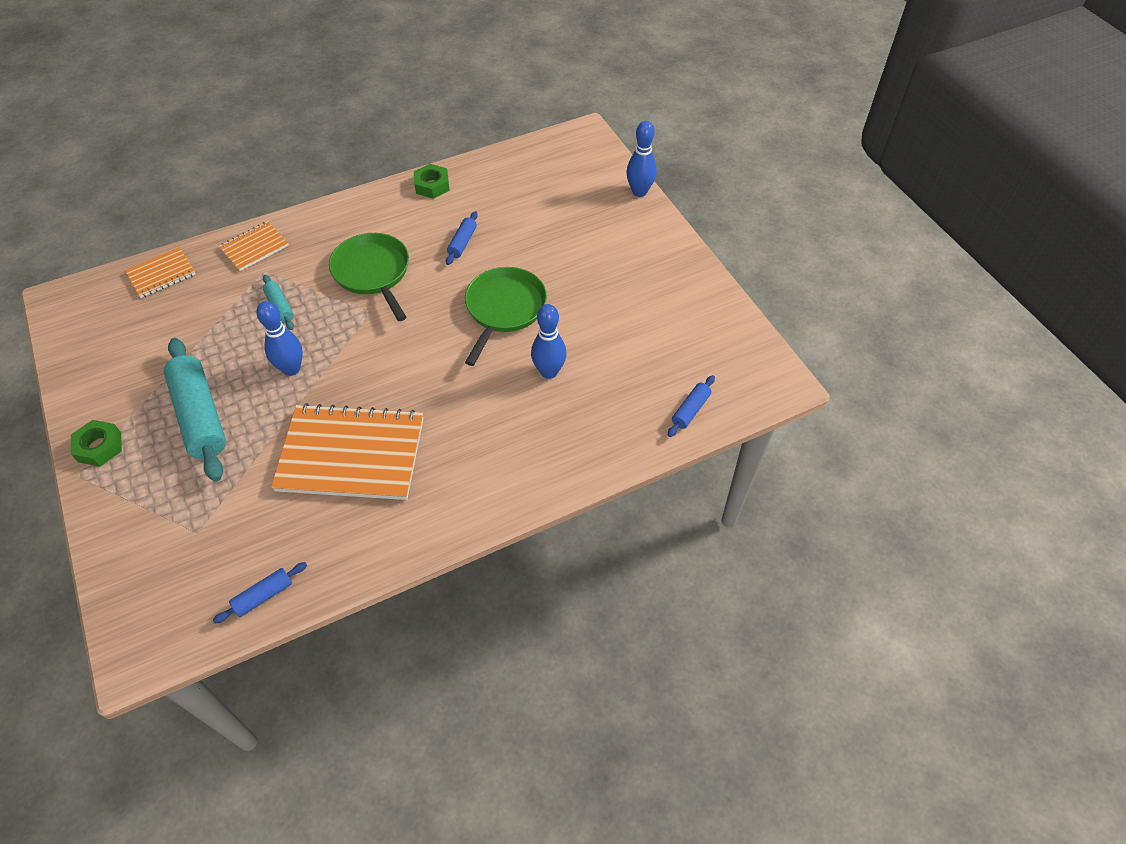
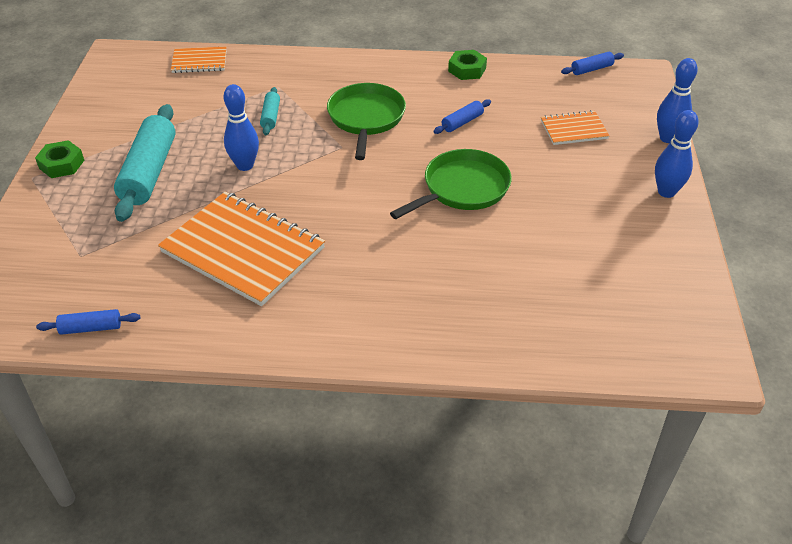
camera: 30 degrees right, 10 degrees down
(254, 247) = (283, 67): orange notebook -> orange notebook (574, 129)
(549, 372) = (468, 256): blue bowling pin -> blue bowling pin (666, 192)
(690, 410) = (591, 349): blue rolling pin -> blue rolling pin (591, 69)

